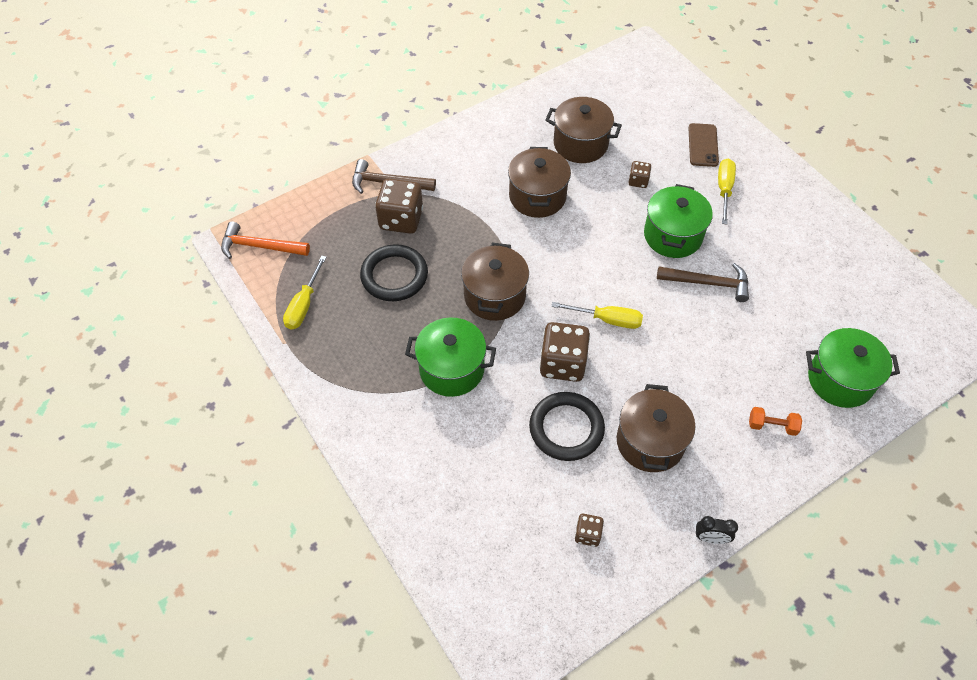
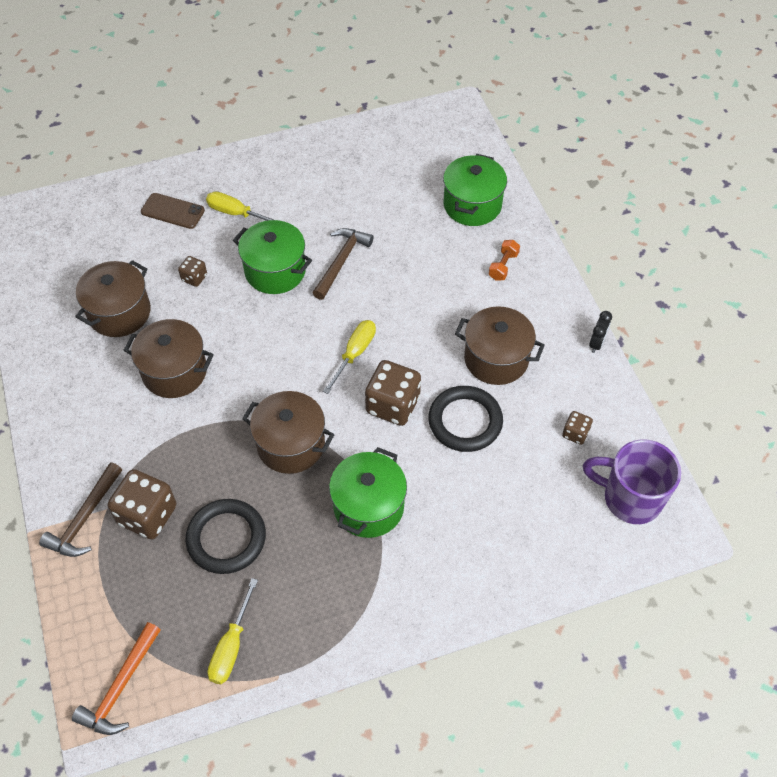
camera: 75 degrees left, 0 degrees up
(304, 305) = (231, 646): yellow screwdriver -> yellow screwdriver turned 75 degrees clockwise
(528, 602) = (630, 498): none -> purple mug

